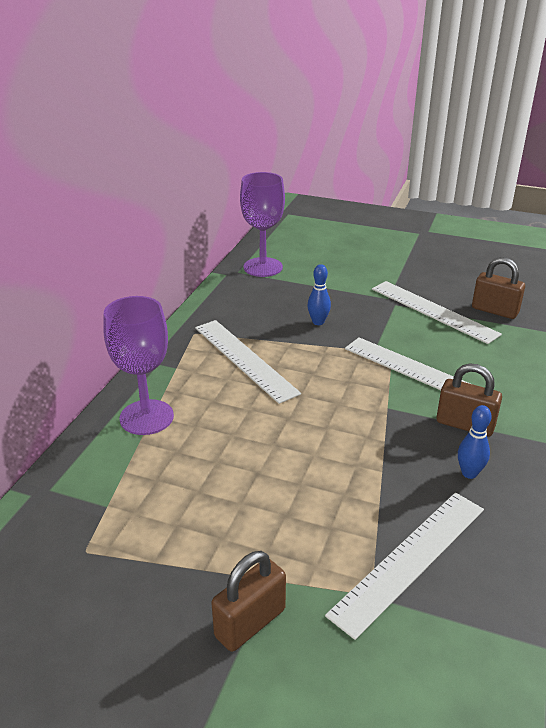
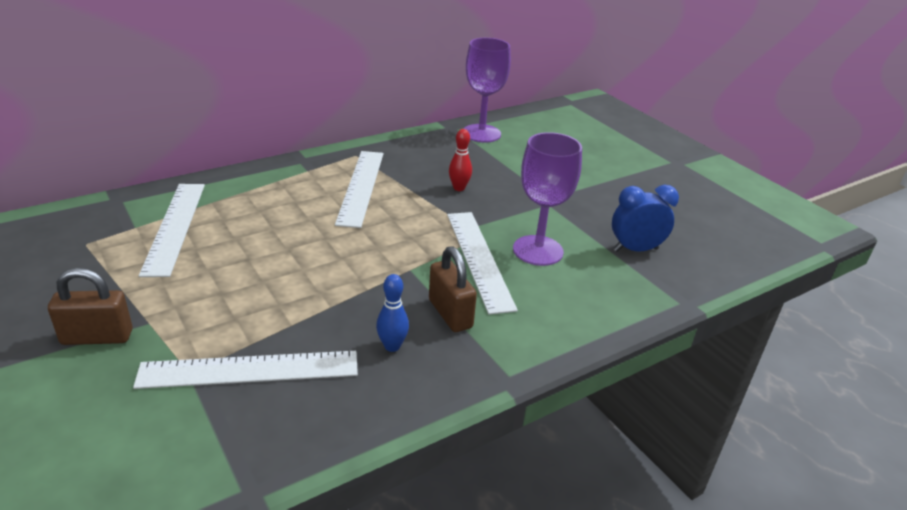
camera: 35 degrees right, 0 degrees up
(146, 417) = (239, 190): purple goblet -> purple goblet (538, 250)
(318, 322) = (459, 188): blue bowling pin -> red bowling pin
(433, 311) = (573, 224): white ruler -> white ruler (174, 227)
(494, 311) = (635, 250): brown padlock -> blue clock

